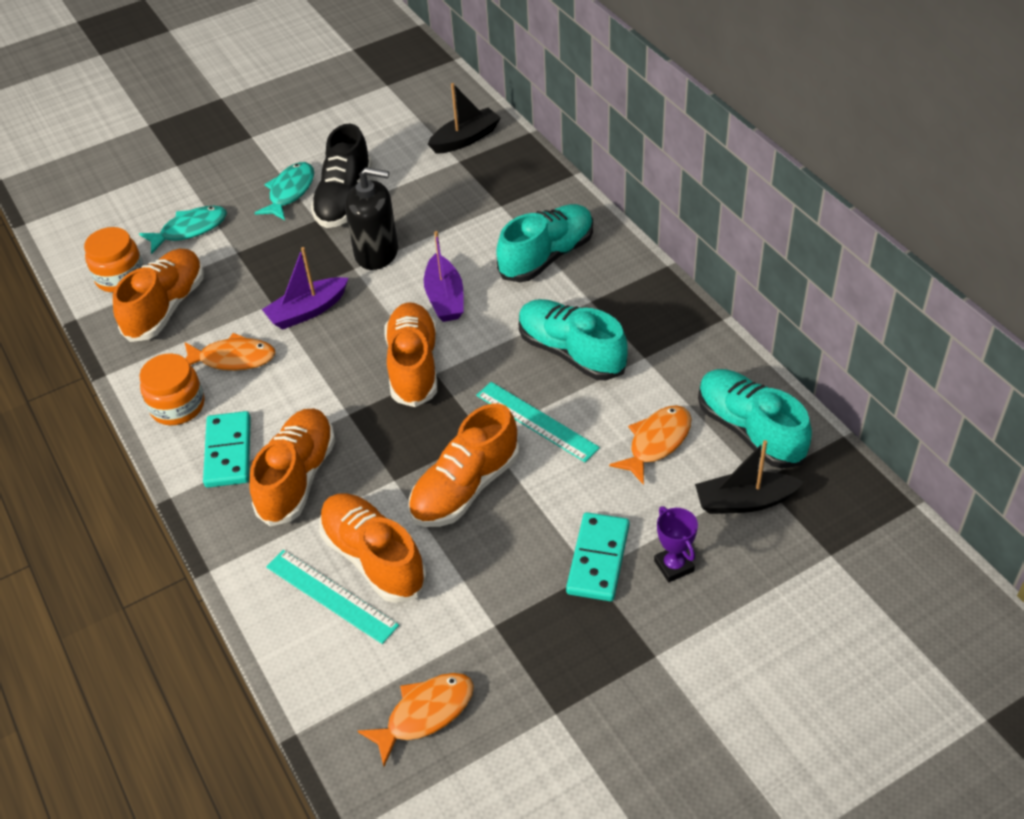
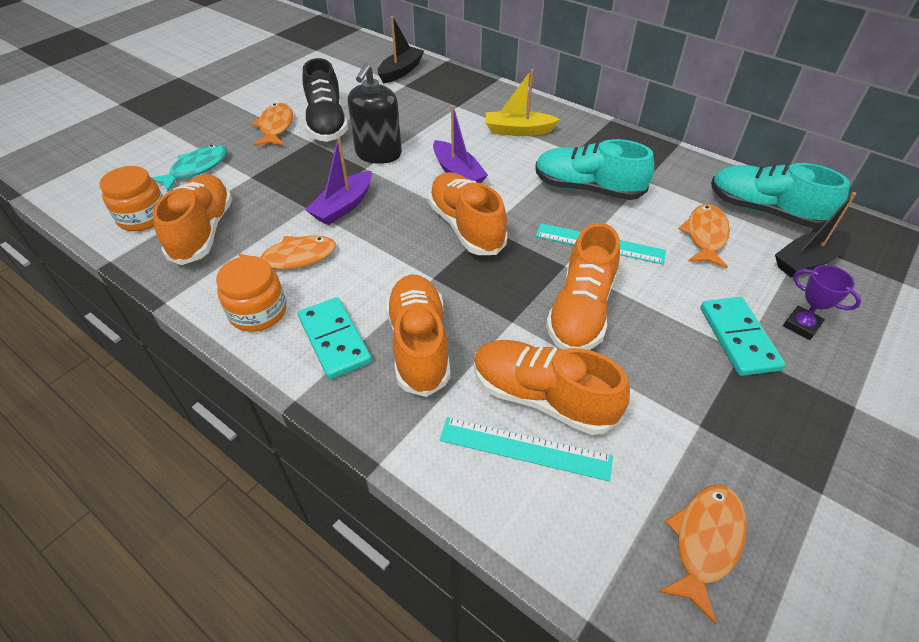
camera: 25 degrees left, 0 degrees up
(290, 192) = (276, 127): turquoise fish -> orange fish
(377, 253) = (378, 154): black soap dispenser -> black soap dispenser turned 120 degrees clockwise
(547, 256) = (518, 131): turquoise shoe -> yellow boat

